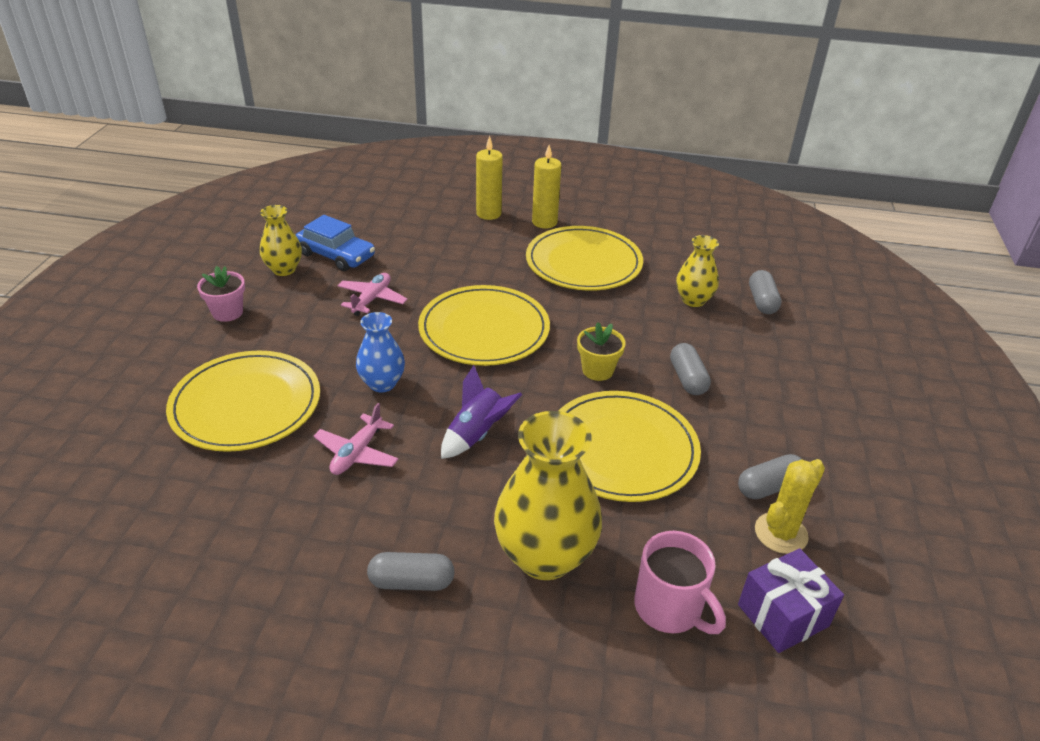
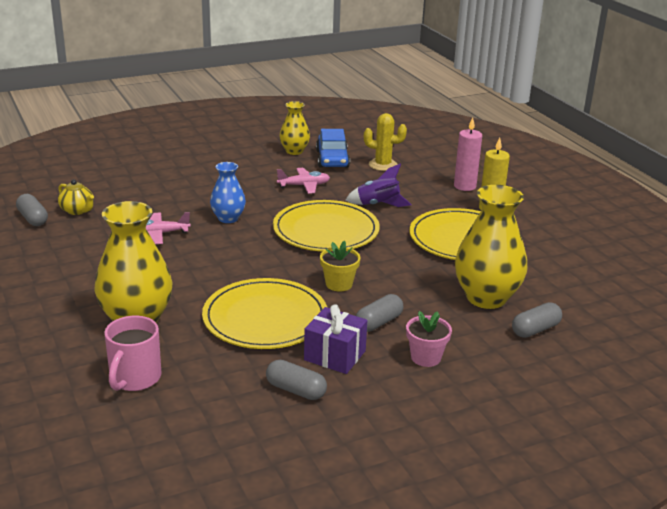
camera: 55 degrees right, 10 degrees down
(207, 504) = (77, 210): none -> yellow teapot
(227, 312) = (232, 153): pink flower pot -> pink flower pot (426, 357)
(246, 405) = (162, 189): yellow plate -> none
(411, 582) = (77, 285): grey capsule -> grey capsule (33, 219)
(477, 434) = (218, 263): purple rocket -> purple rocket (378, 205)
(488, 214) = (464, 186): yellow candle -> pink candle
(693, 300) = (486, 298): yellow vase -> yellow vase, size x1.77
(781, 533) = (250, 407): yellow cactus -> yellow cactus (383, 165)
(783, 615) = (169, 427): purple gift -> purple gift (335, 355)

